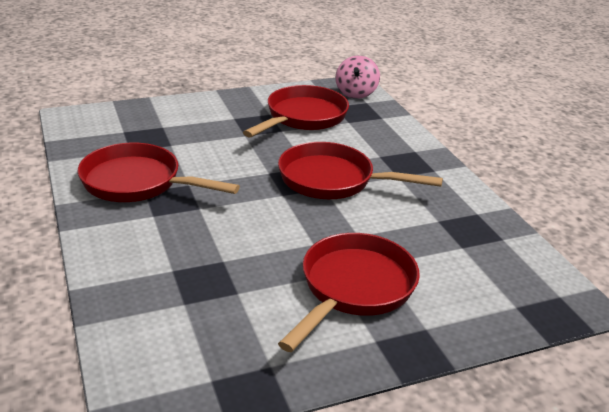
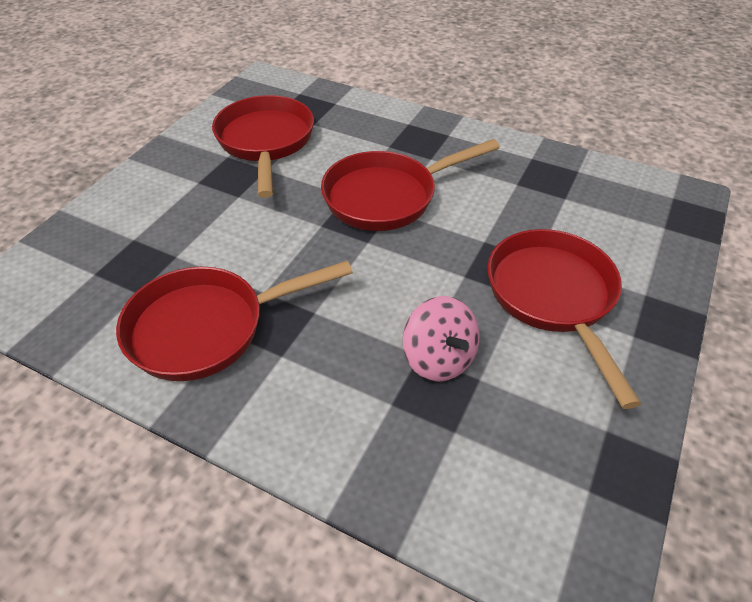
camera: 40 degrees left, 15 degrees up
(356, 93) = (276, 87): pink spinning top -> pink spinning top (439, 358)

